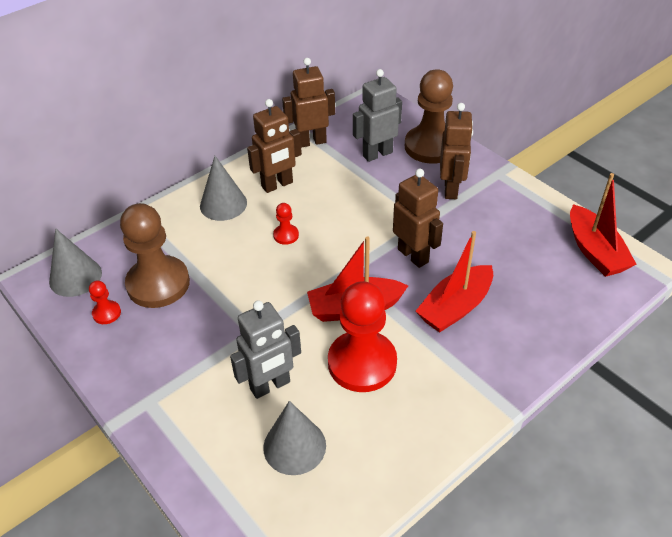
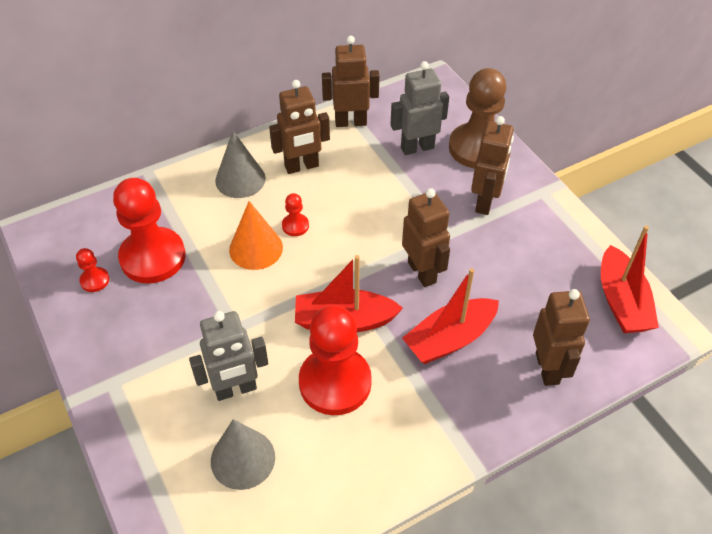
camera: 10 degrees right, 5 degrees up
(75, 277) = (74, 235): grey cone -> none
(158, 284) = (153, 257): brown pawn -> red pawn
(254, 260) = (256, 248): none -> orange cone
(549, 317) = (548, 368): none -> brown robot

